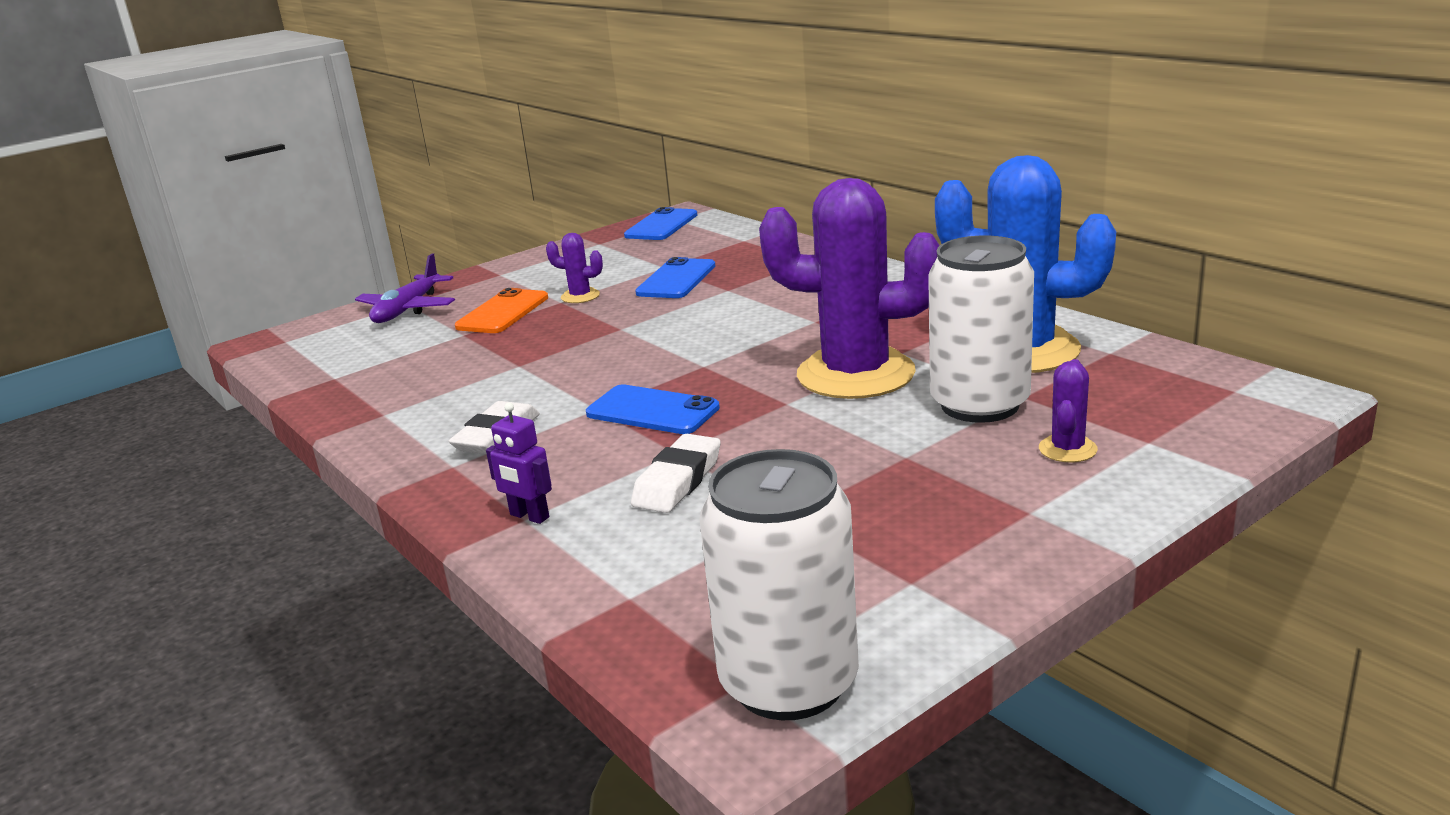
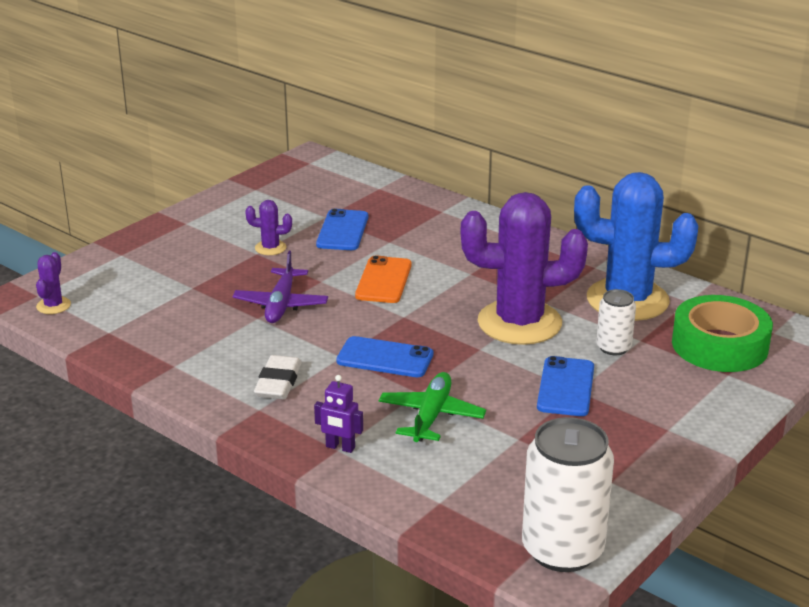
camera: 15 degrees left, 5 degrees up
(408, 309) = (127, 261): purple plane -> purple plane (281, 304)
(502, 312) = (213, 265): orange phone -> orange phone (383, 280)
(661, 225) = (300, 170): blue phone -> blue phone (565, 387)
(678, 481) = (431, 416): white eraser -> green plane
(979, 405) = (613, 347): white can -> white can, size x0.53
(1067, 449) = (679, 382): purple cactus -> purple cactus (53, 305)
(1144, 405) = (719, 345): none -> green tape

